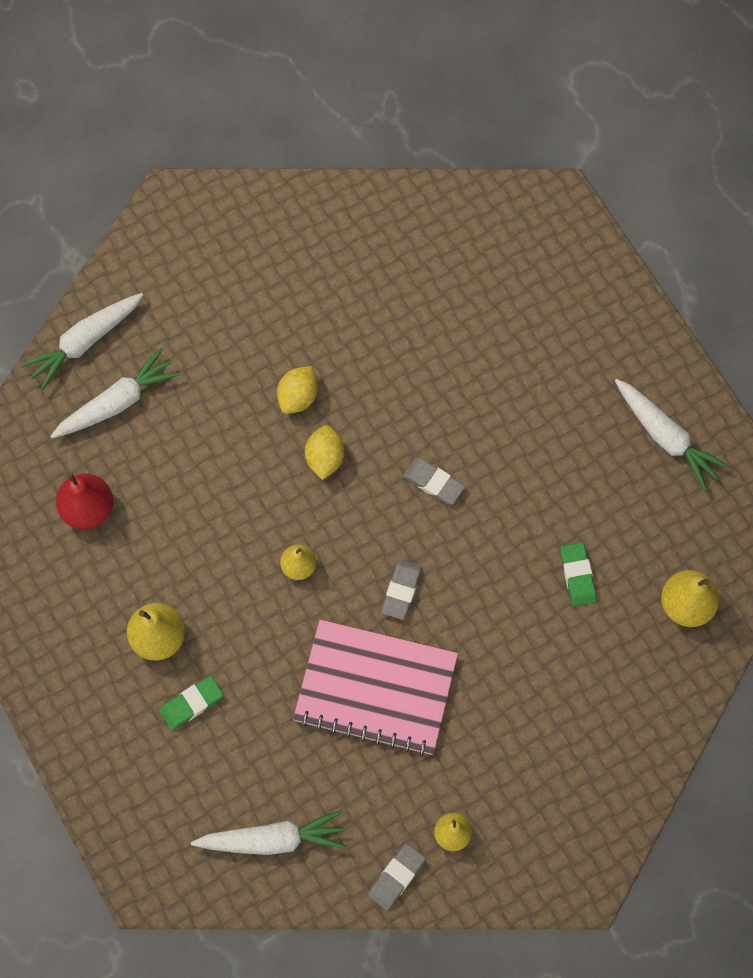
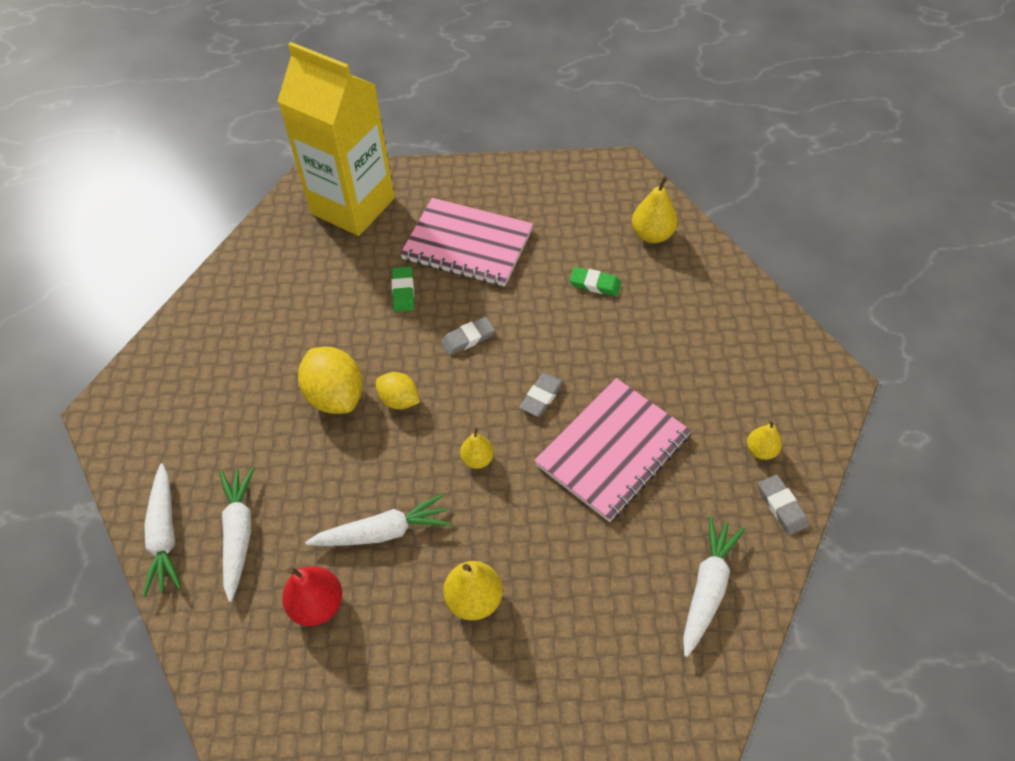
camera: 60 degrees left, 15 degrees down
(192, 704) = (550, 599): green eraser -> green eraser (403, 291)
(298, 397) = (336, 396): yellow lemon -> yellow lemon, size x1.68
(401, 591) = (541, 397): grey eraser -> grey eraser turned 75 degrees clockwise
(543, 266) = (353, 206): none -> yellow carton
(558, 415) = (467, 244): none -> pink notebook
(665, 437) = (524, 195): white carrot -> white carrot (383, 532)

